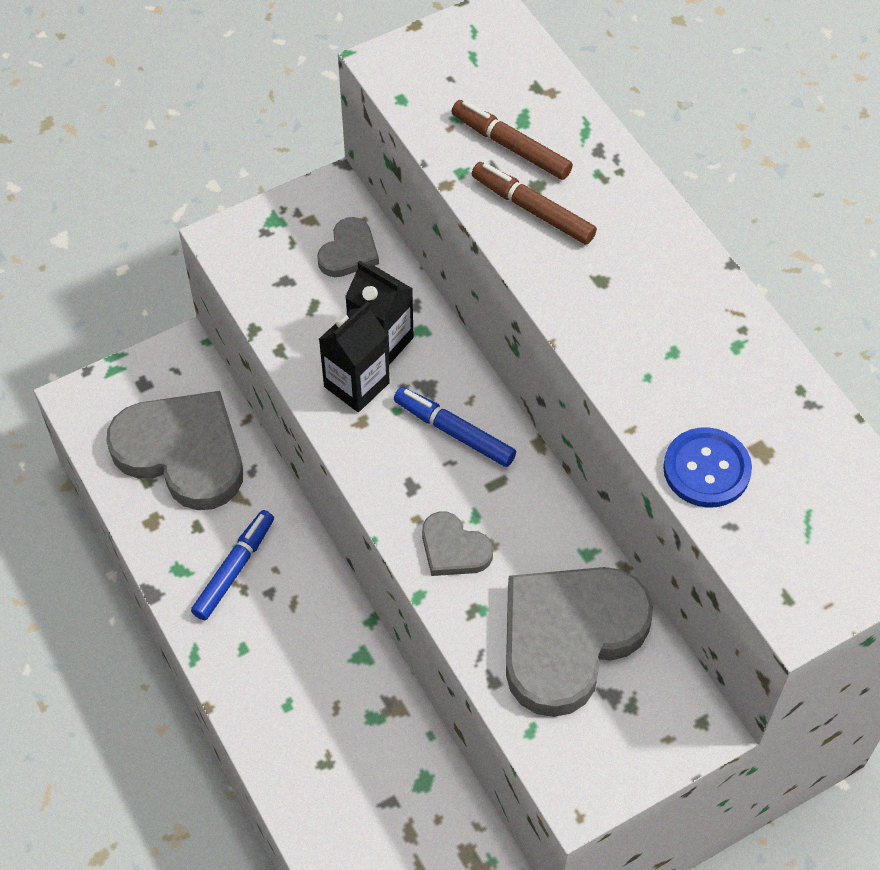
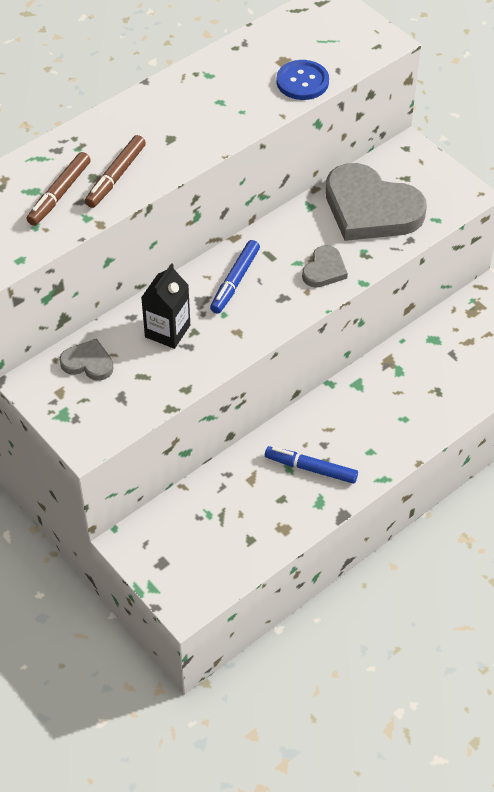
camera: 100 degrees left, 5 degrees down
(182, 453) = (220, 522): grey heart -> none
(356, 385) = (207, 339): black carton -> none

